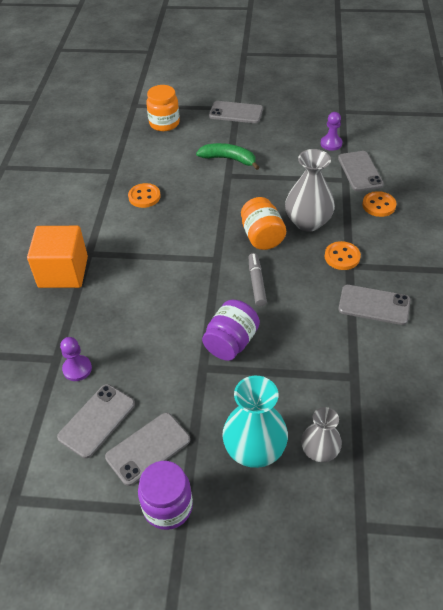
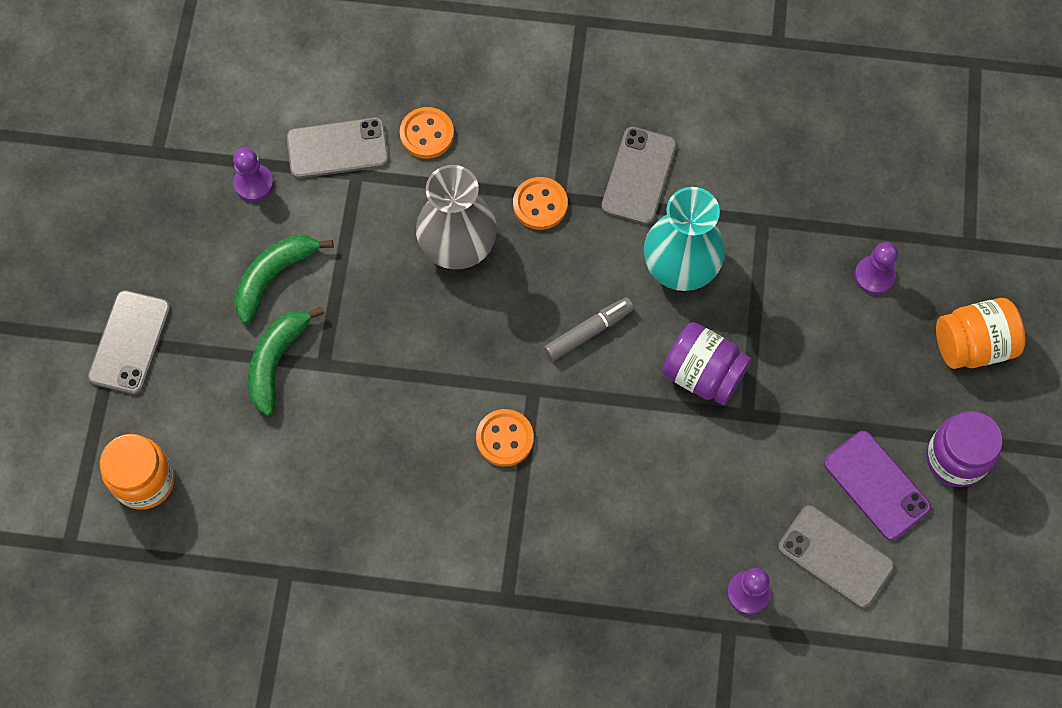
camera: 90 degrees left, 20 degrees up
(63, 272) = (549, 638): orange cube -> none
(144, 197) = (367, 511): orange button -> orange button (504, 438)
(148, 448) = (876, 485): grey phone -> purple phone
(254, 449) = (874, 352): turquoise vase -> turquoise vase (681, 265)
(256, 283) = (588, 332): grey marker -> grey marker turned 150 degrees clockwise
(262, 237) = (487, 317): orange jar -> orange jar (972, 345)
(277, 155) = (274, 276): none -> green banana
(319, 451) = (874, 276): grey vase -> purple pawn

